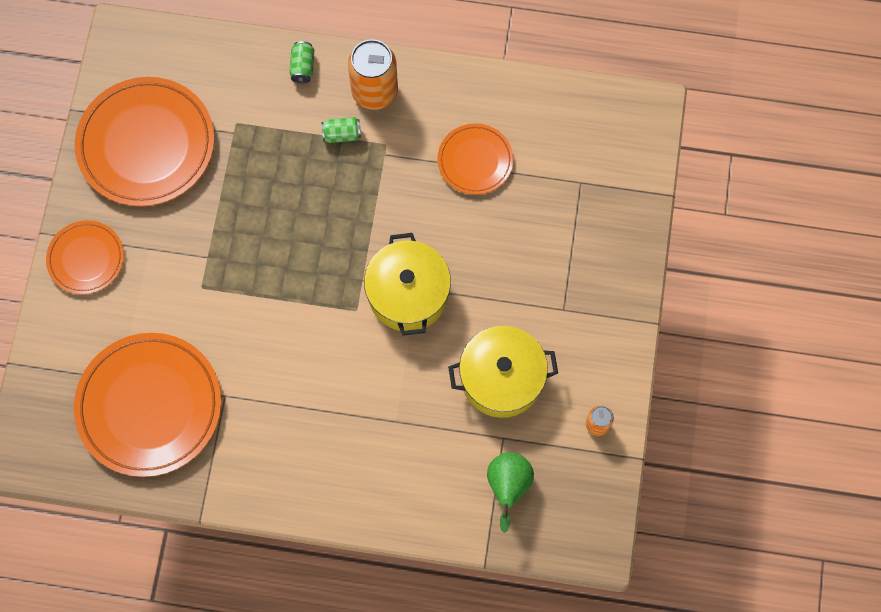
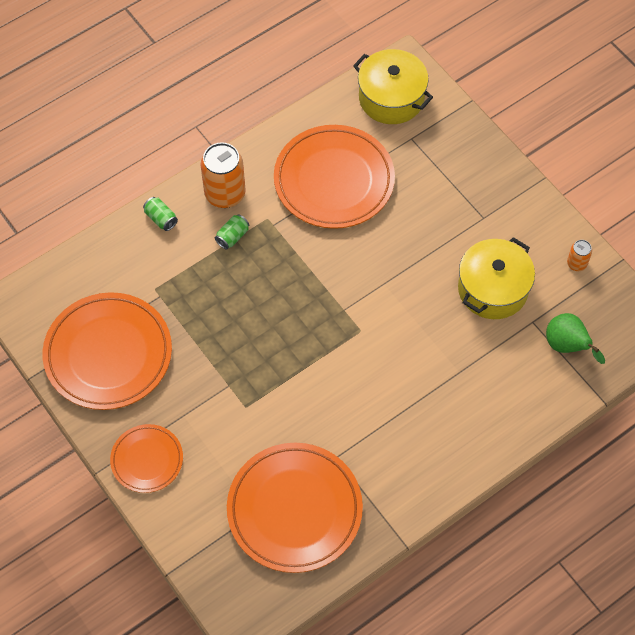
camera: 45 degrees left, 10 degrees down
(408, 294) = (381, 292): yellow pot -> yellow pot (391, 98)
(475, 160) = (334, 180): orange plate -> orange plate, size x1.83

